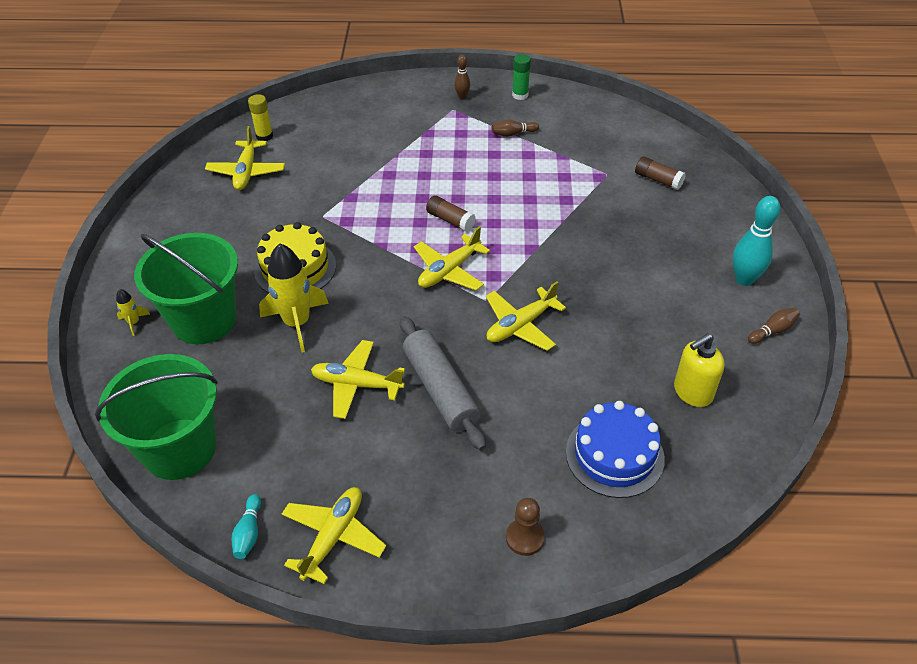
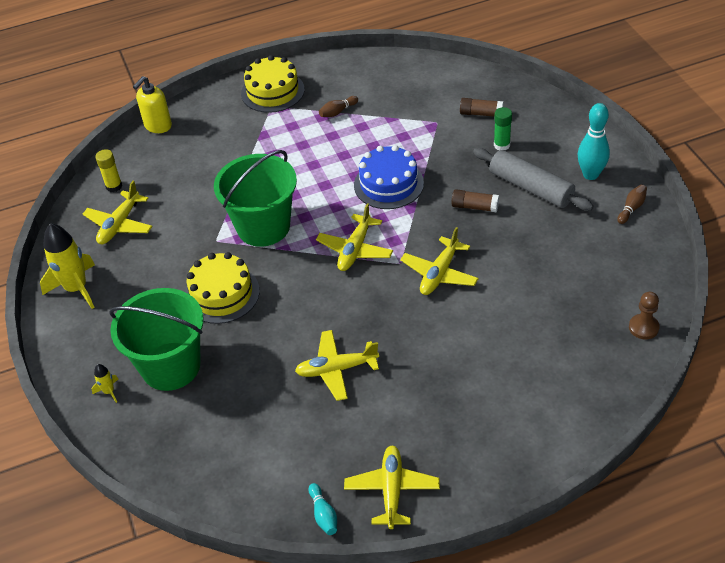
camera: 20 degrees left, 0 degrees up
(179, 449) = (223, 476): green bucket -> green bucket (263, 227)
(246, 172) = (119, 224): yellow plane -> yellow plane turned 45 degrees clockwise
(297, 323) = (254, 339): yellow rocket -> yellow rocket (76, 288)
(440, 389) = (406, 348): grey rolling pin -> grey rolling pin (530, 188)
(450, 220) = (330, 206): brown glue stick -> brown glue stick (475, 207)
(462, 96) = (272, 91): brown bowling pin -> yellow cake
(520, 95) = (323, 74): green glue stick -> green glue stick (501, 145)
(525, 538) = (535, 432): brown pawn -> brown pawn (643, 327)
(614, 455) = (566, 346): blue cake -> blue cake (388, 184)
(692, 392) = (598, 277): yellow soap dispenser -> yellow soap dispenser (158, 126)

